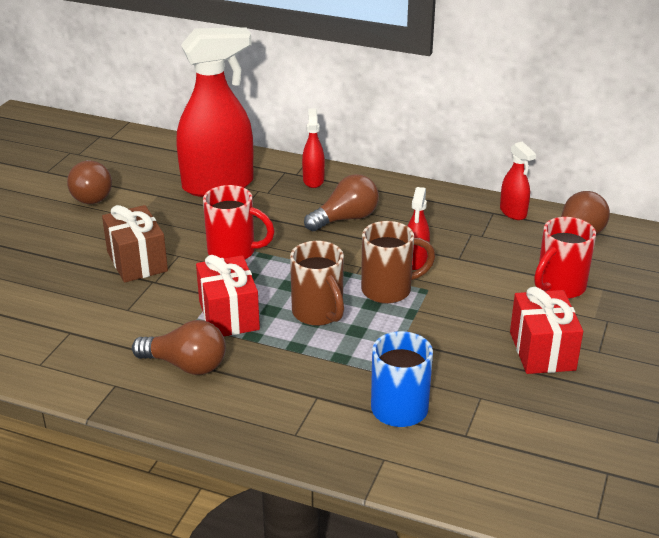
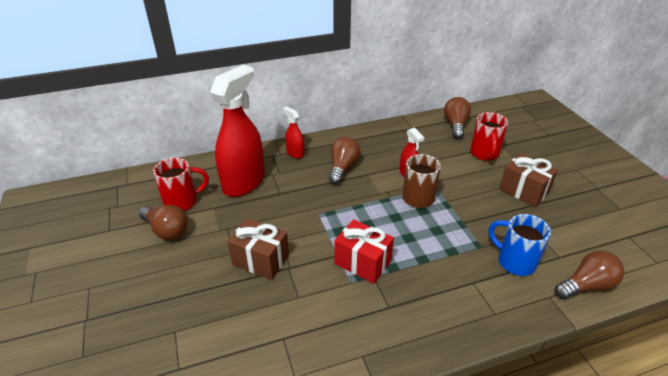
camera: 40 degrees left, 5 degrees up
(186, 365) = (384, 311): brown light bulb -> brown light bulb (587, 285)
(234, 252) = (311, 220): red mug -> red mug (182, 202)
(318, 314) = (406, 232): brown mug -> none
(513, 212) = (414, 125): red spray bottle -> none
(542, 351) = (523, 191): red gift -> brown gift

